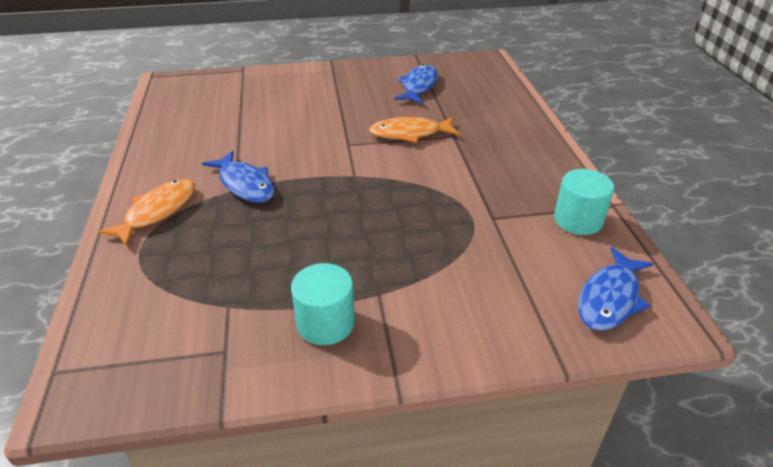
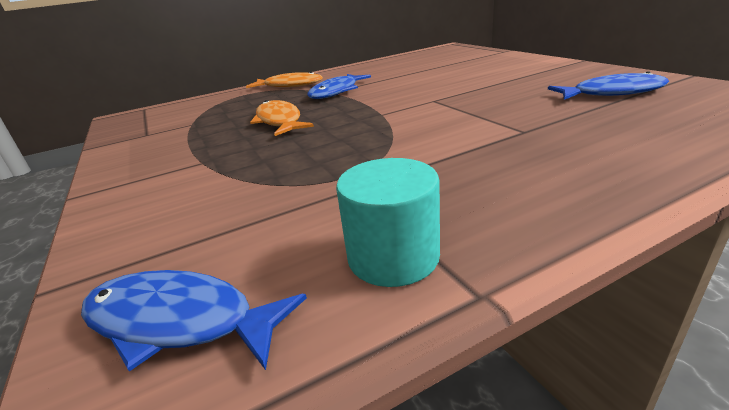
camera: 75 degrees right, 10 degrees down
(325, 323) = (166, 153): turquoise cylinder -> none
(409, 133) = (491, 113): orange fish -> orange fish (279, 121)

